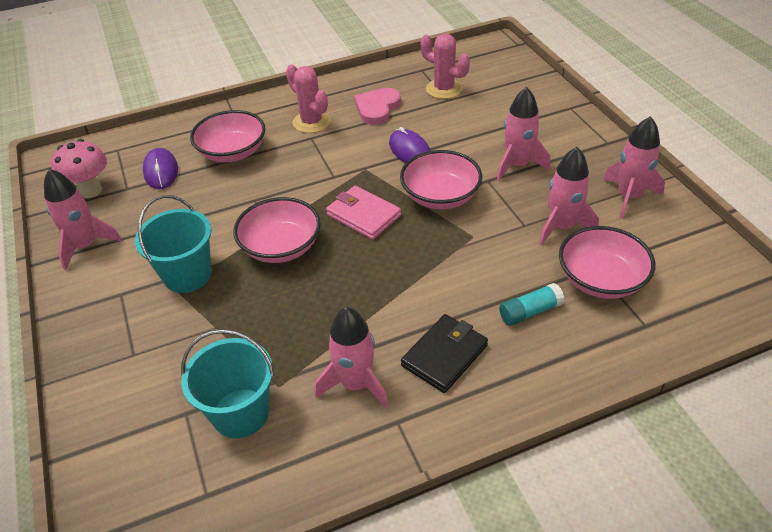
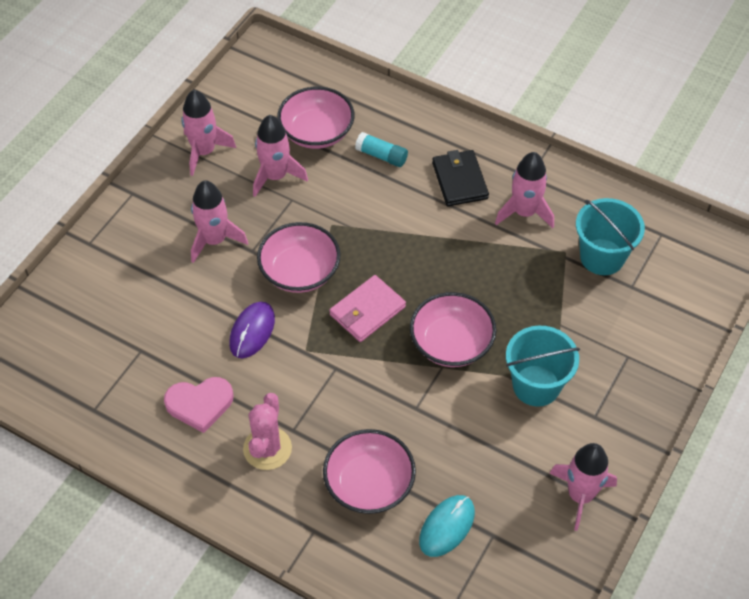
camera: 130 degrees left, 10 degrees up
(90, 190) = (524, 566): pink mushroom -> none
(161, 171) = (446, 526): purple mouse -> turquoise mouse
(363, 215) = (367, 311): pink wallet -> pink wallet turned 45 degrees clockwise
(444, 89) = (121, 365): pink cactus -> none
(444, 355) = (459, 180): black wallet -> black wallet turned 75 degrees clockwise

